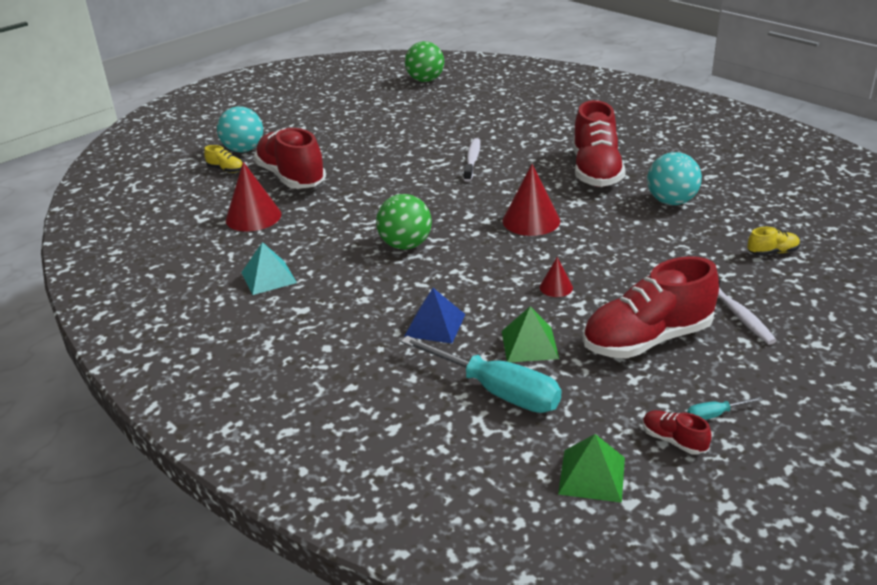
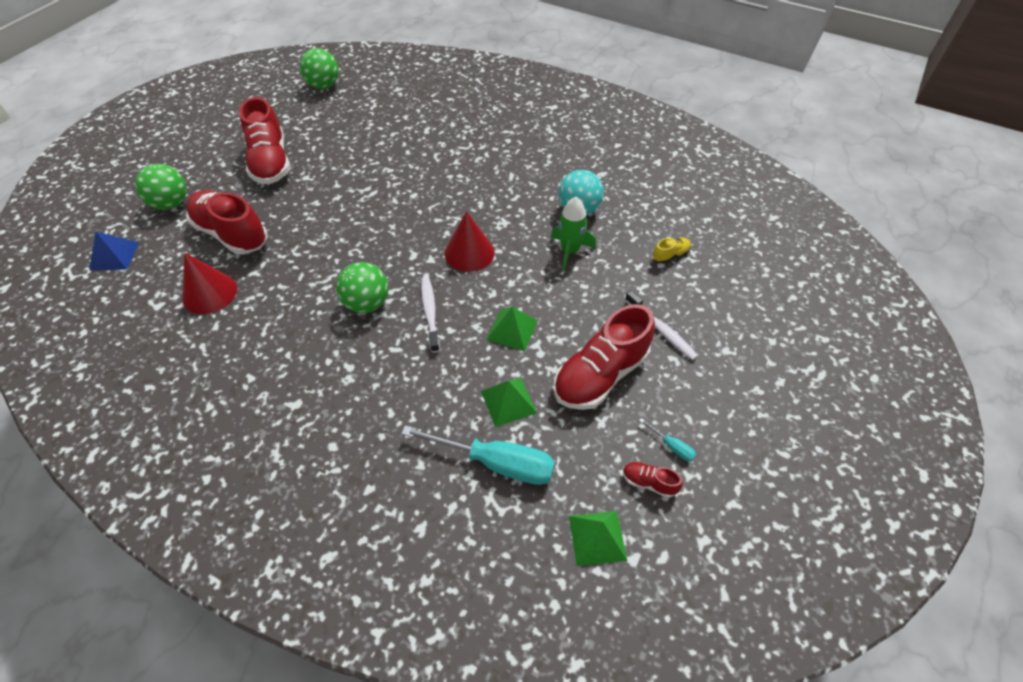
camera: 20 degrees left, 20 degrees up
(226, 170) = (161, 234): yellow shoe -> none
(244, 150) = (171, 204): turquoise ball -> green ball
(268, 277) = (250, 370): turquoise pyramid -> none
(435, 325) = (422, 397): blue pyramid -> blue pyramid (114, 256)
(472, 160) = (397, 185): white toothbrush -> white toothbrush (430, 313)
(556, 287) = (512, 329): red cone -> green pyramid
(596, 171) = (508, 183): red shoe -> red shoe (271, 162)
(648, 234) = (570, 251): none -> green rocket
(714, 415) = (672, 446): turquoise screwdriver -> turquoise screwdriver turned 105 degrees counterclockwise

